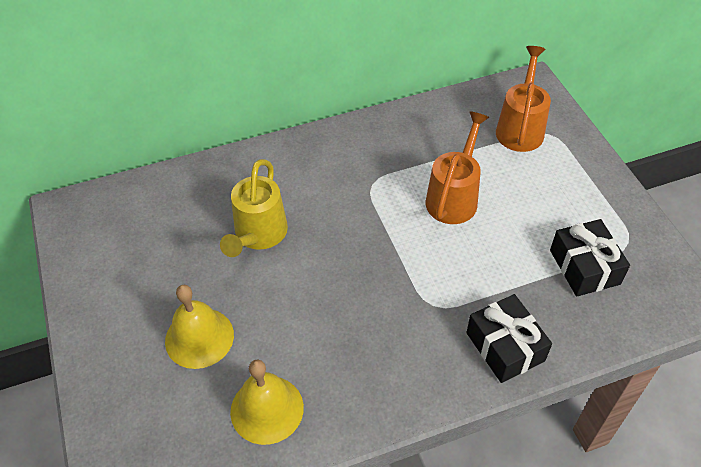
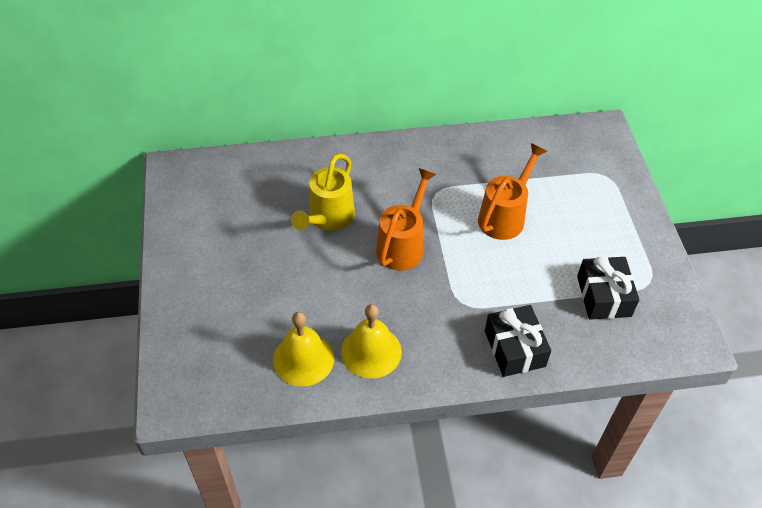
camera: 10 degrees right, 0 degrees up
(199, 337) = (261, 292): yellow bell -> yellow bell (371, 351)
(520, 127) = (581, 166): orange watering can -> orange watering can (403, 245)

